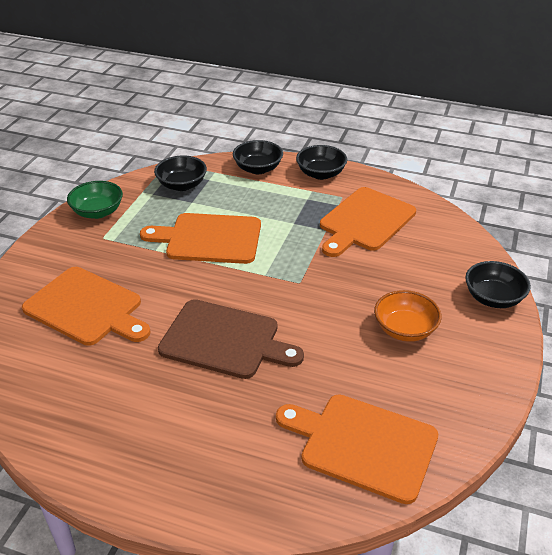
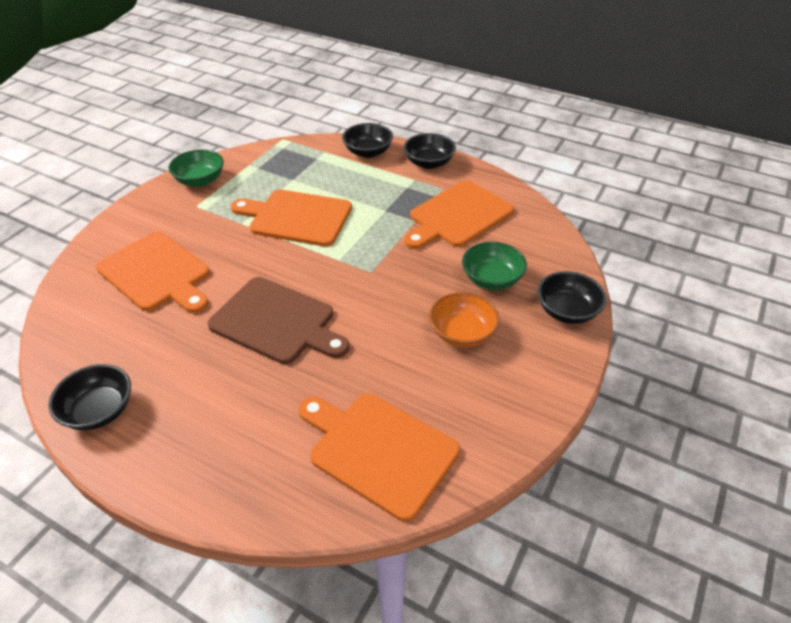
camera: 10 degrees right, 5 degrees up
(182, 185) = (288, 162): black bowl -> black bowl (99, 411)
(416, 277) = (492, 279): none -> green bowl

